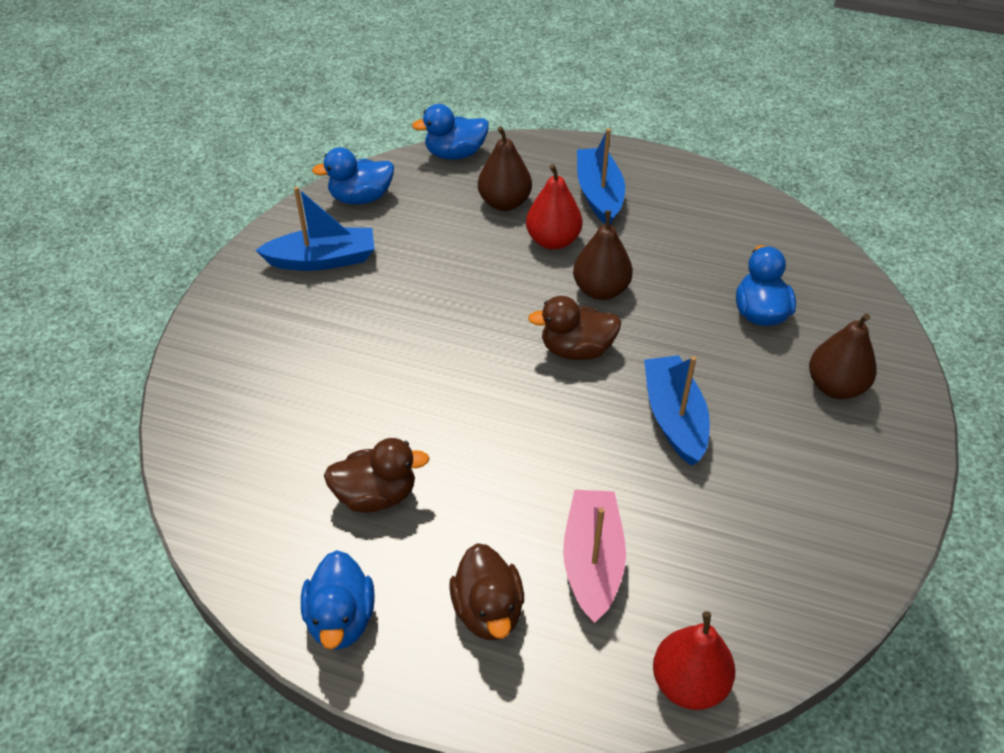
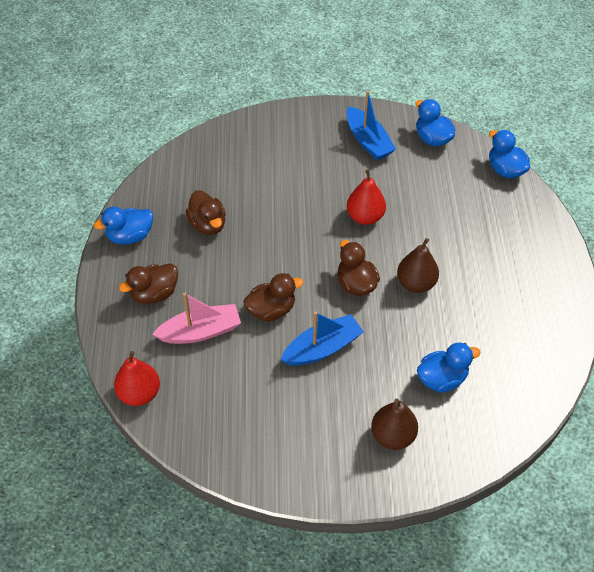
camera: 70 degrees right, 5 degrees up
(504, 203) = (471, 210): brown pear -> none
(553, 240) = (449, 246): red pear -> red pear (365, 217)
(585, 458) = (271, 310): none -> brown duck
(599, 195) = (512, 259): blue boat -> none

